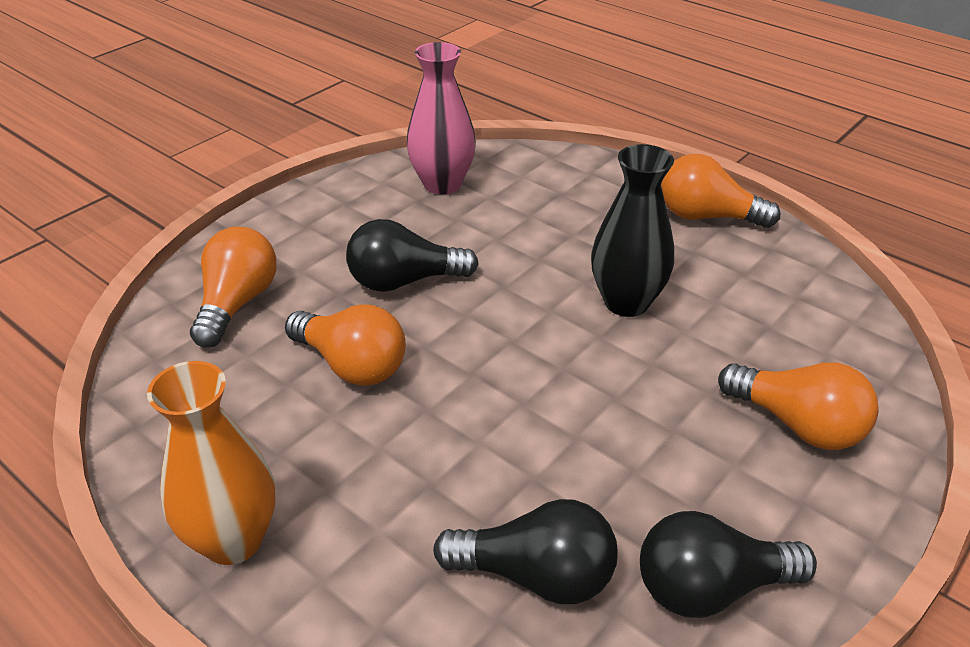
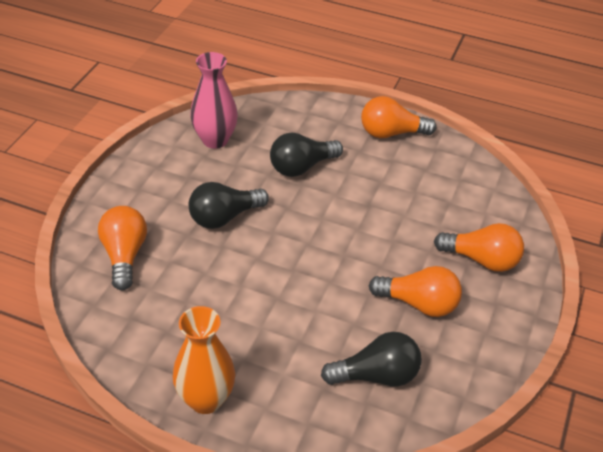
camera: 20 degrees left, 5 degrees up
(352, 365) = (219, 281): orange light bulb -> orange light bulb (419, 304)
(626, 302) = (364, 203): black vase -> none
(710, 588) = (464, 359): black light bulb -> black light bulb (301, 167)

